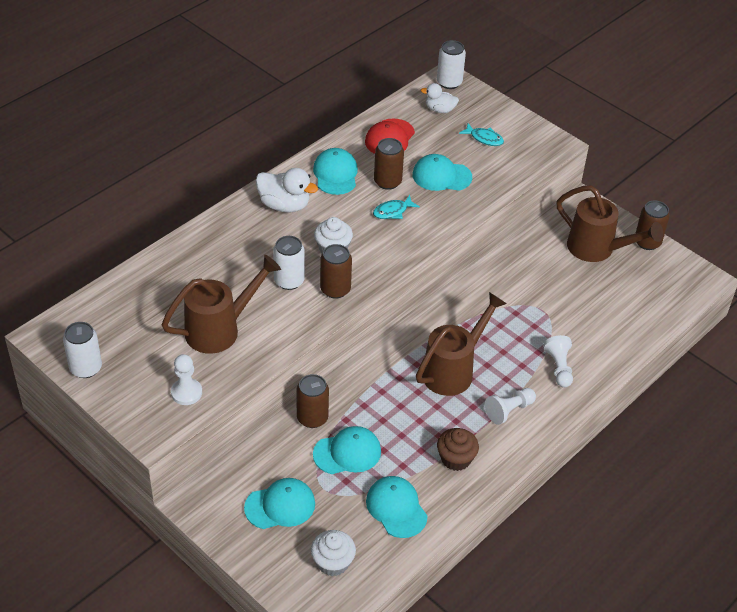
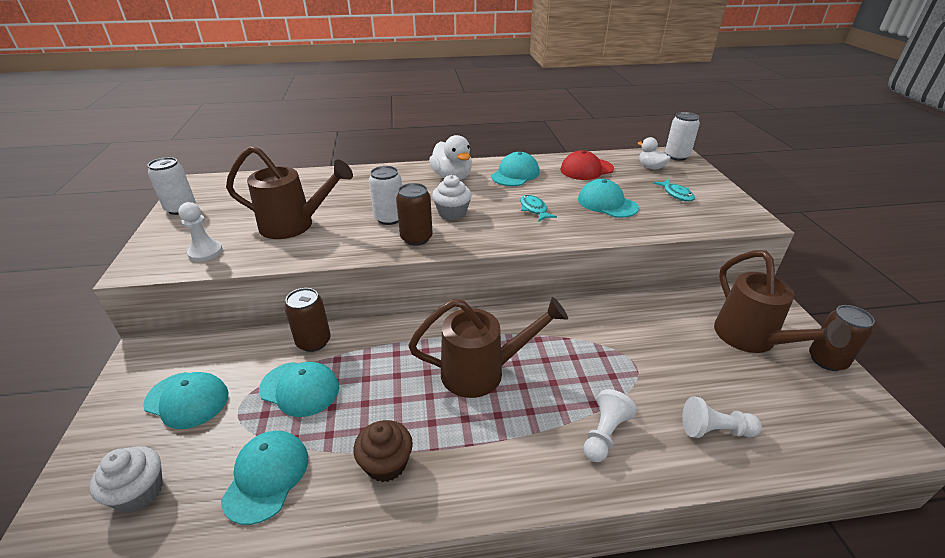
camera: 40 degrees right, 10 degrees down
(387, 182) = (553, 191): brown can -> none
(392, 211) = (534, 209): turquoise fish -> turquoise fish turned 60 degrees clockwise
(509, 410) = (499, 447): white pawn -> white pawn (714, 430)

